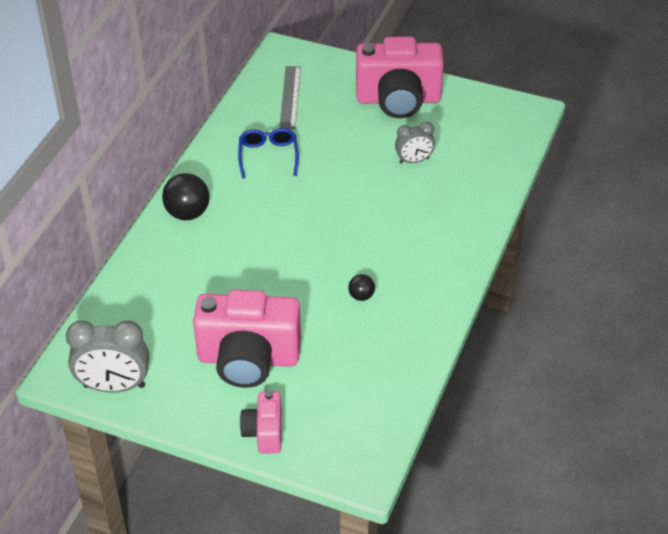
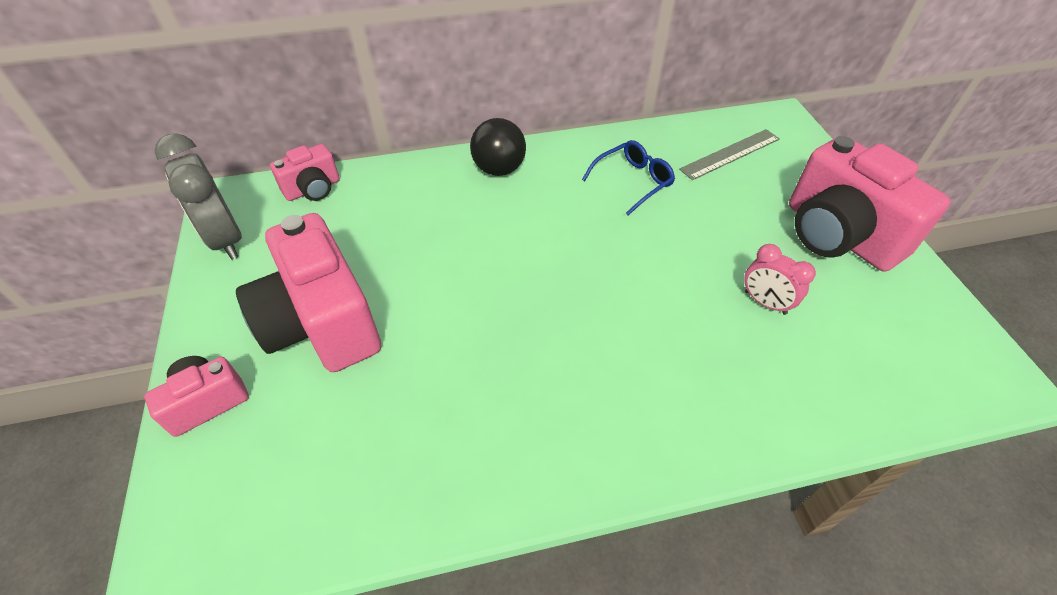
camera: 55 degrees right, 5 degrees up
(105, 321) = (313, 189): none -> pink camera
(361, 296) = (495, 376): black ball -> none
(414, 160) = (765, 302): grey clock -> pink clock

